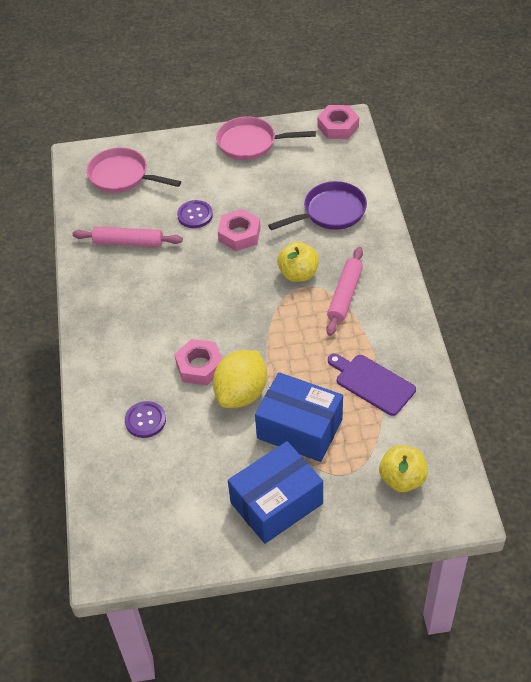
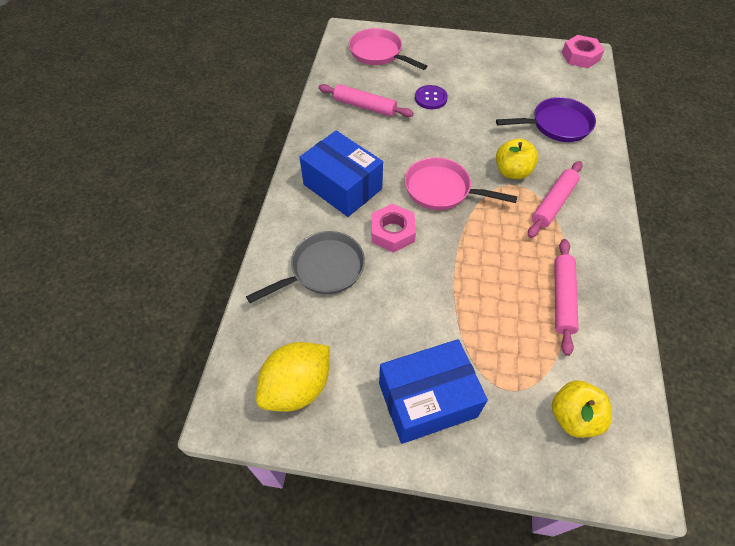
camera: 15 degrees right, 5 degrees up
(145, 420) = (323, 270): purple button -> grey pan
(239, 234) = (466, 124): pink nut -> none
(241, 393) = (424, 270): yellow lemon -> yellow lemon (297, 387)
(251, 143) = (498, 52): pink pan -> pink pan (442, 189)
(299, 428) = (474, 324): blue box -> blue box (342, 187)
(372, 383) = (562, 298): purple cutting board -> pink rolling pin

